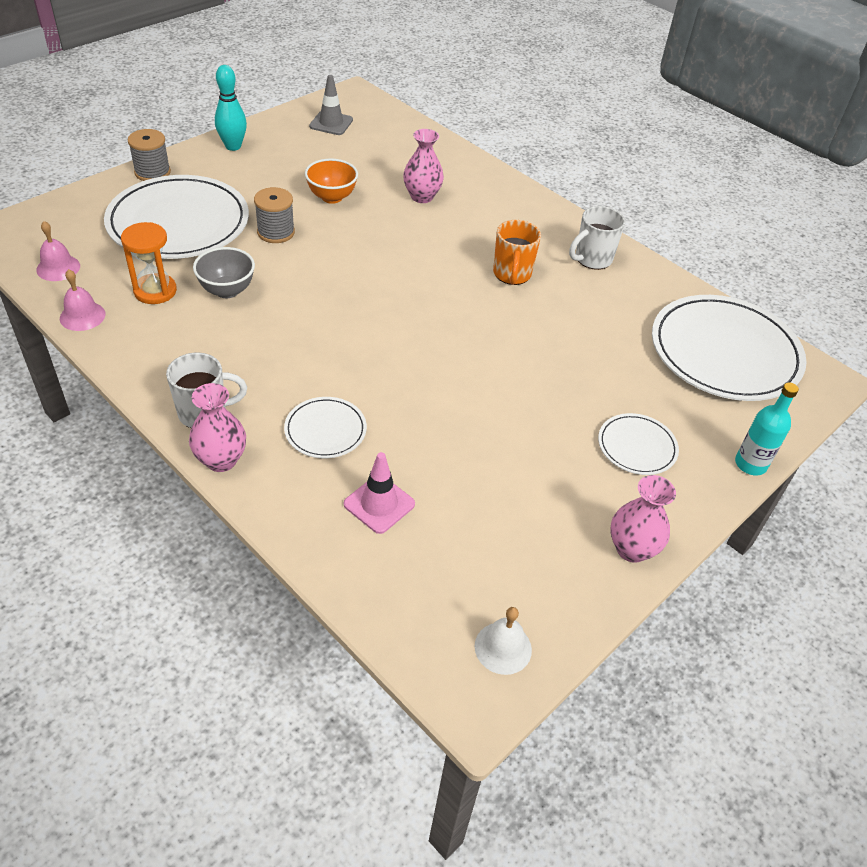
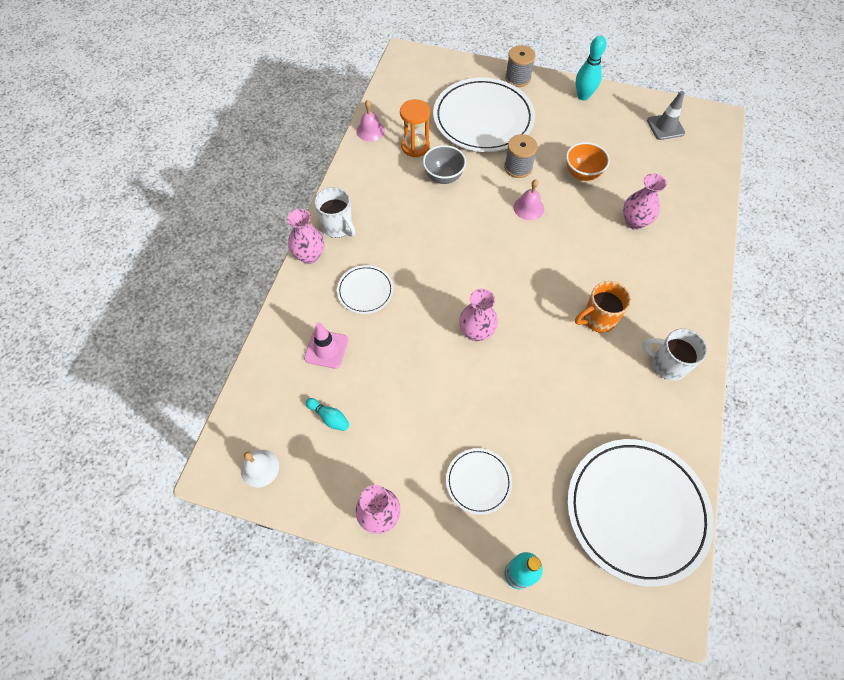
camera: 65 degrees right, 15 degrees up
(58, 268) = (398, 96): pink bell -> pink bell (528, 208)
(459, 364) = (476, 332): none -> pink vase
(478, 542) = (329, 417): none -> turquoise bowling pin

